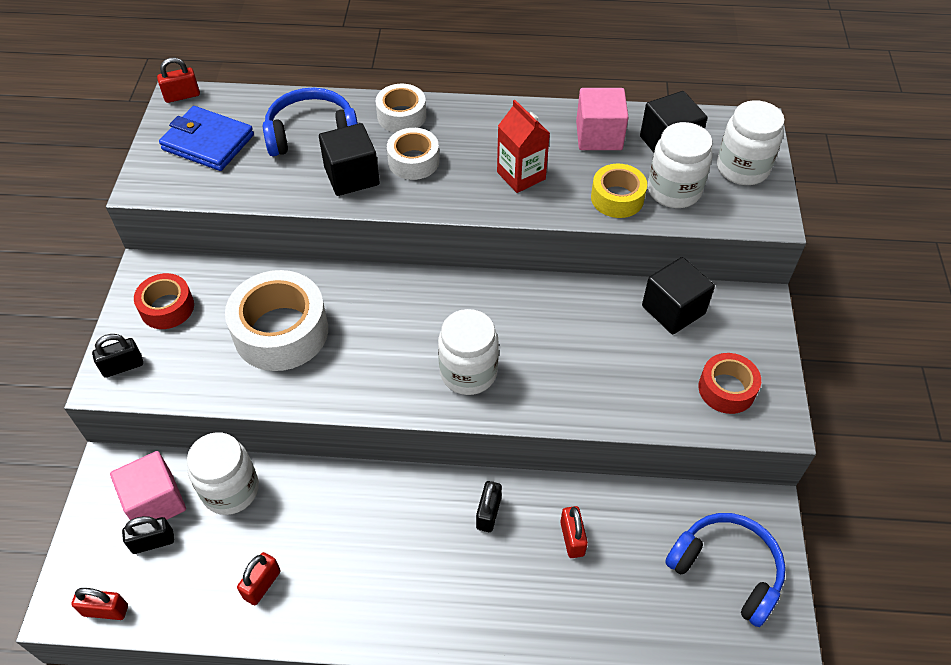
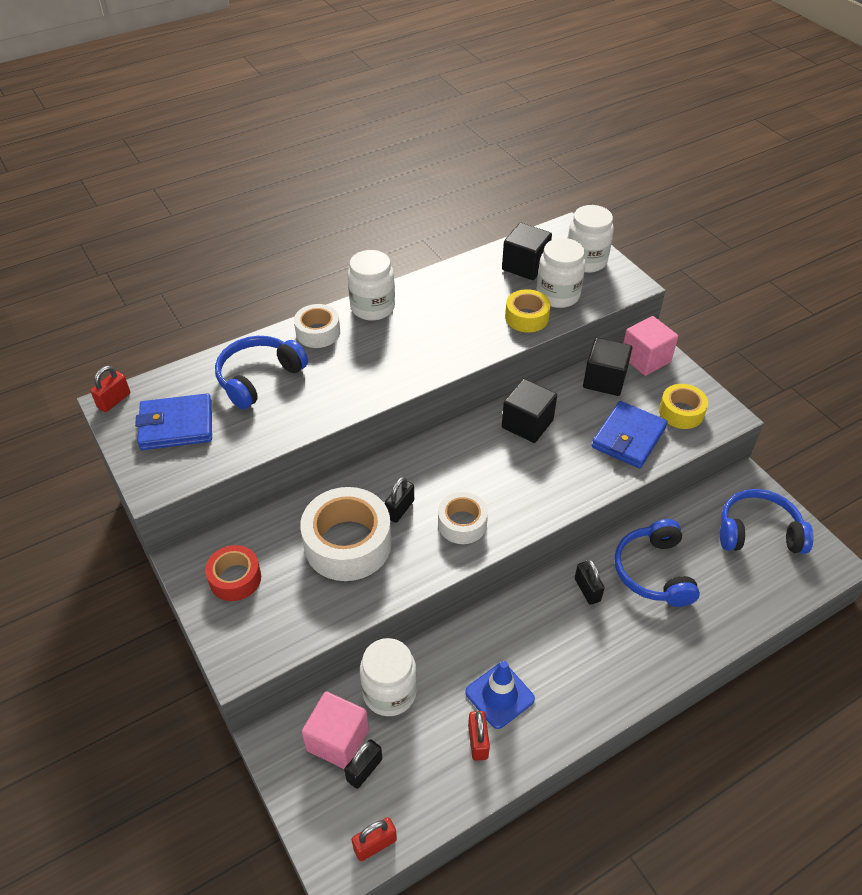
camera: 35 degrees left, 5 degrees down
(123, 366) = (242, 643): black padlock -> black padlock (400, 509)
(317, 557) = (499, 695): none -> blue traffic cone
(351, 176) = (323, 393): black cube -> black cube (527, 424)
(413, 161) = (360, 360): white tape -> white tape (462, 523)
(468, 373) = (512, 494): white jar -> white jar (372, 307)
(521, 175) = (448, 333): red carton -> none
(572, 538) = (654, 572): red padlock -> blue headphones
(599, 136) = (474, 282): pink cube -> pink cube (645, 359)
(641, 383) = (628, 438): none -> blue wallet
(726, 389) = (681, 412): red tape -> yellow tape

